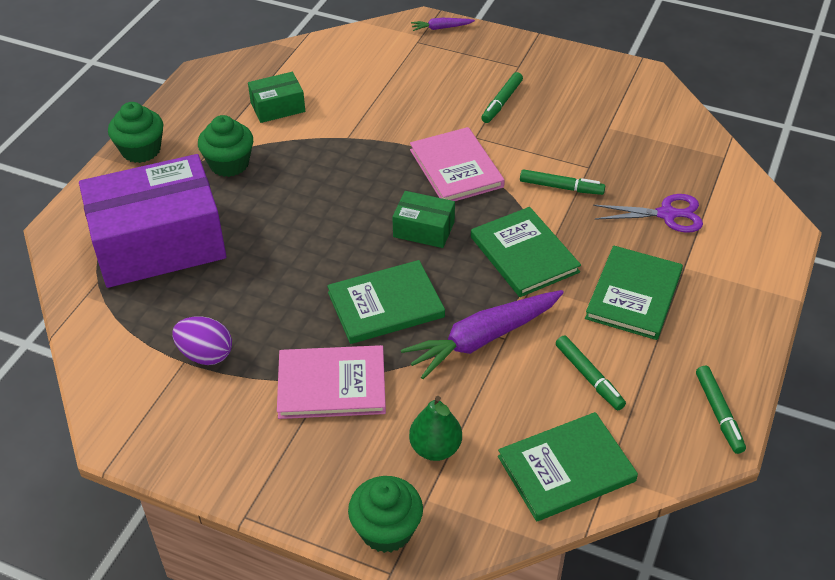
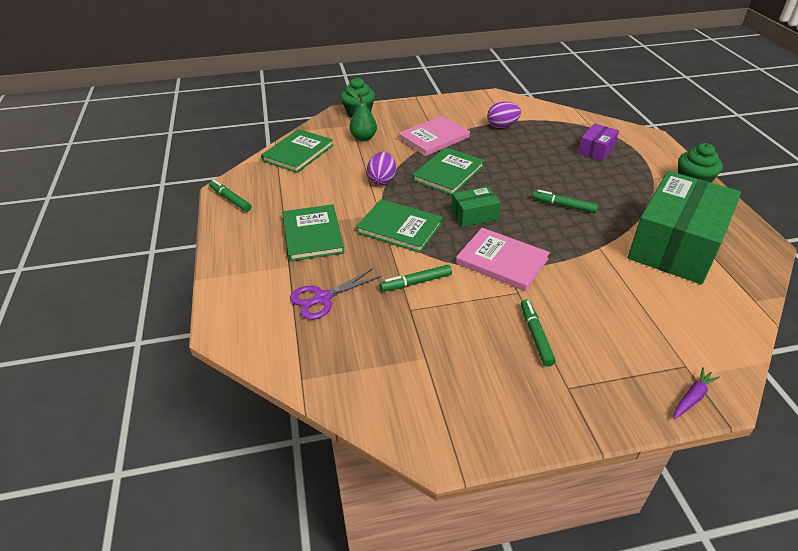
camera: 145 degrees right, 5 degrees down
(159, 243) = (596, 150): purple box -> purple box, size x0.45
(229, 164) = (635, 198): green cupcake -> none
(278, 107) = (675, 245): green box -> green box, size x2.24
(483, 339) = (382, 180): purple carrot -> purple egg
(589, 377) = (311, 187): green marker -> green marker (563, 206)

